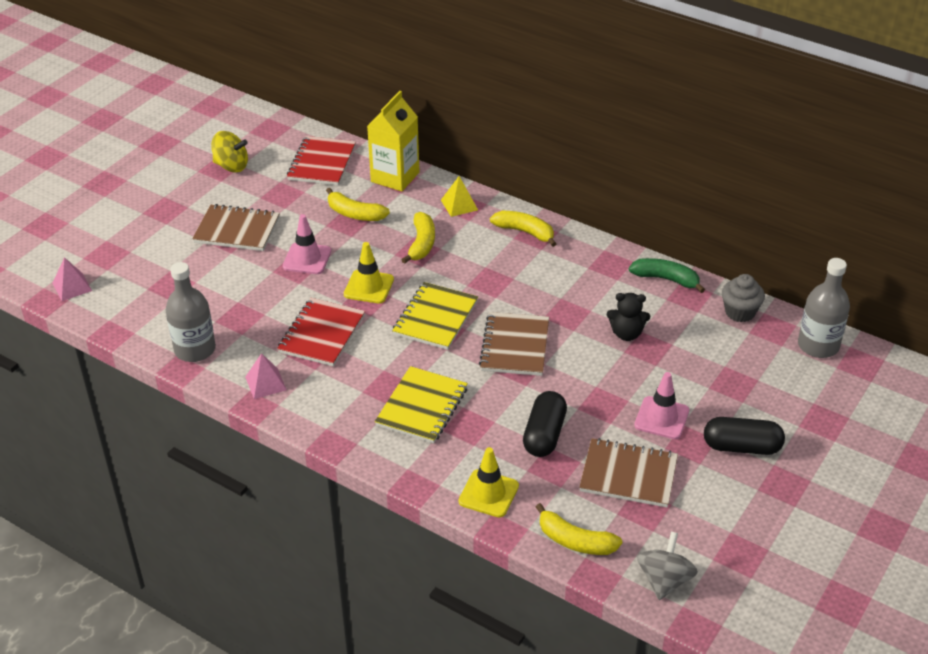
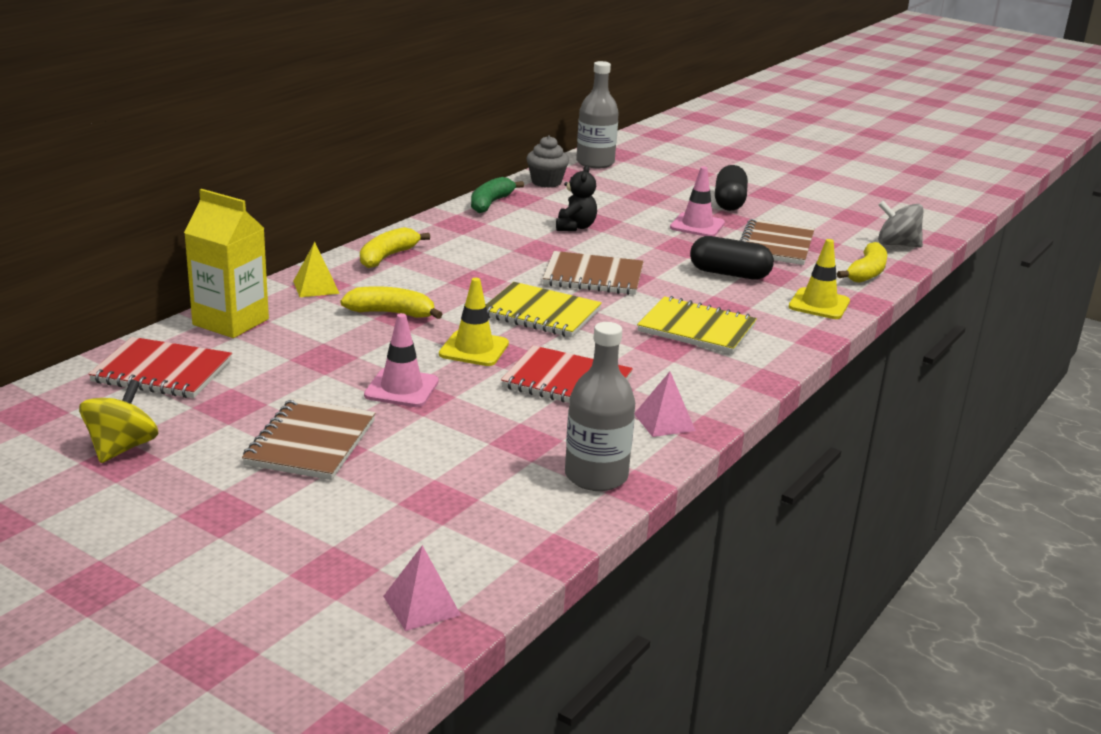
camera: 90 degrees left, 15 degrees down
(354, 214) = (307, 352): yellow banana -> none

